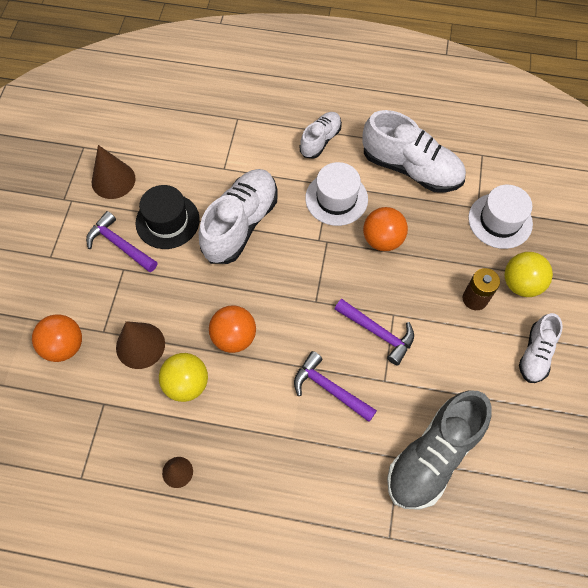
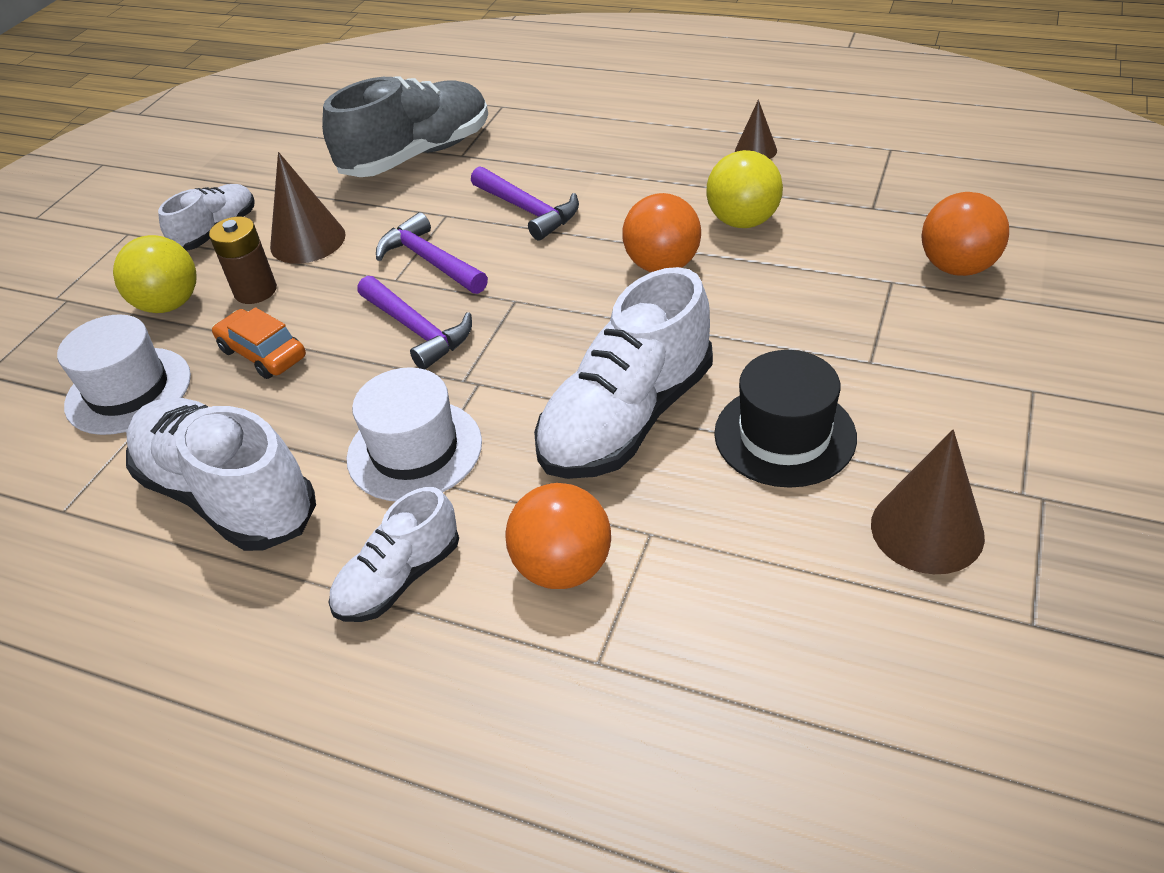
camera: 165 degrees left, 20 degrees down
(120, 245) = (884, 400): purple hammer -> purple hammer (416, 329)
(140, 345) = (822, 263): brown cone -> brown cone (308, 240)
(382, 239) = (359, 376): orange ball -> orange ball (563, 567)
(442, 251) = (263, 353): none -> orange car

